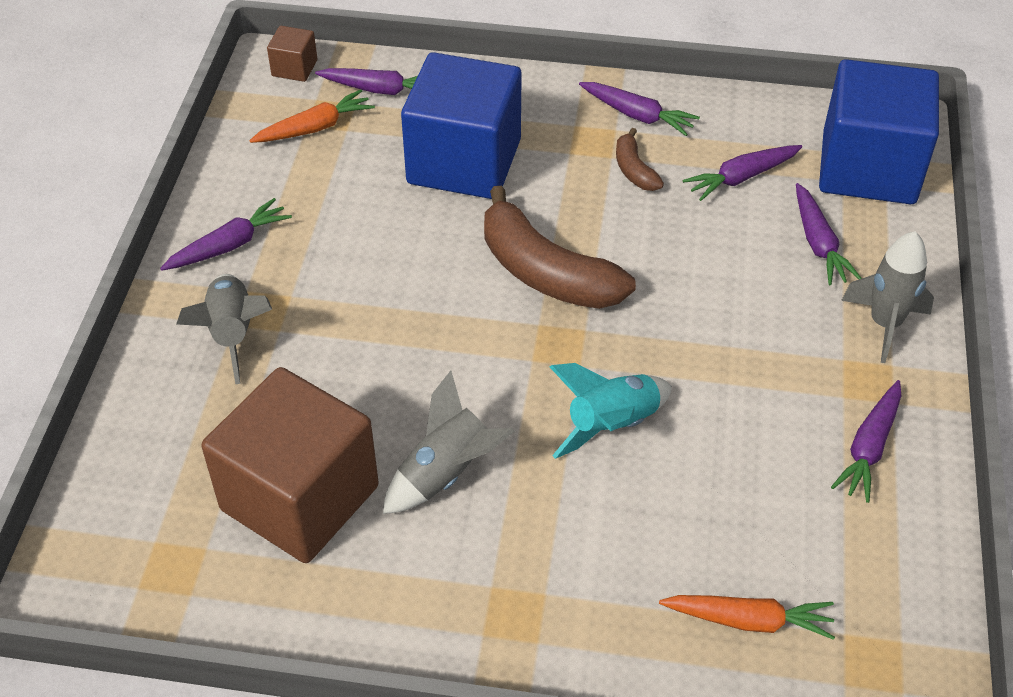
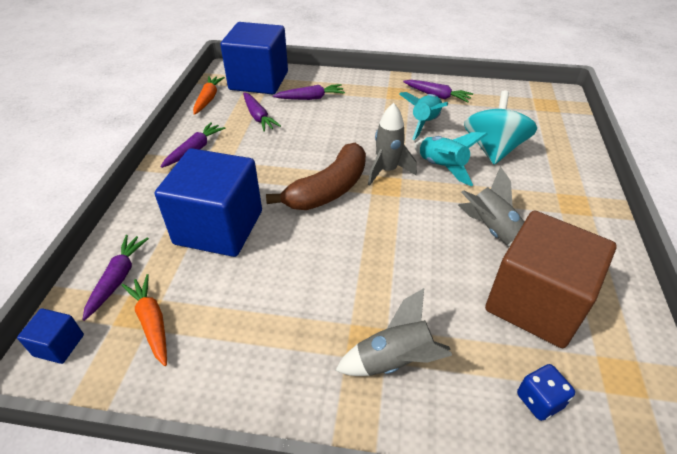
camera: 90 degrees left, 5 degrees down
(157, 467) = (539, 400): none -> blue dice
(229, 245) = (292, 375): purple carrot -> none
(294, 68) = (59, 345): brown cube -> blue cube
(634, 170) = (244, 153): brown banana -> none
(675, 516) = (493, 149): none -> turquoise spinning top
(749, 620) = (542, 132): orange carrot -> orange carrot (208, 99)
(754, 414) = (424, 123): none -> turquoise rocket
(884, 324) = (364, 86): grey rocket -> grey rocket (387, 171)

